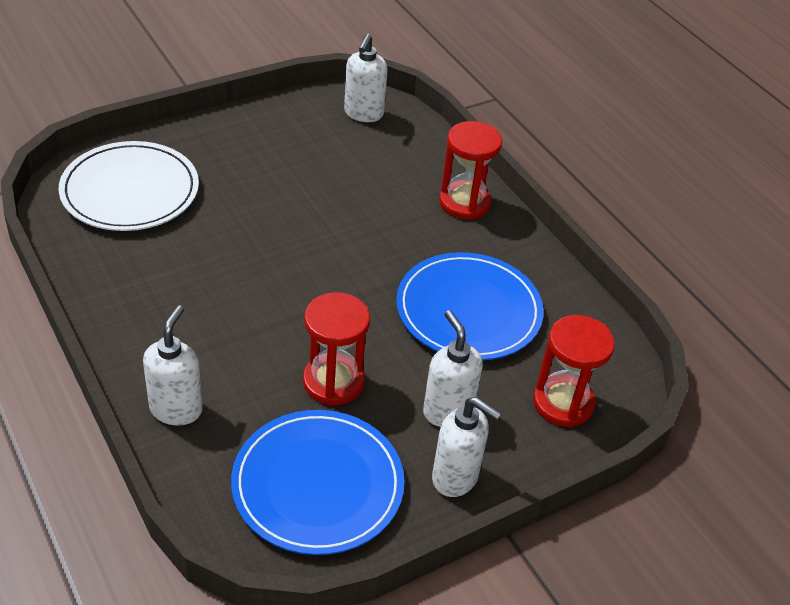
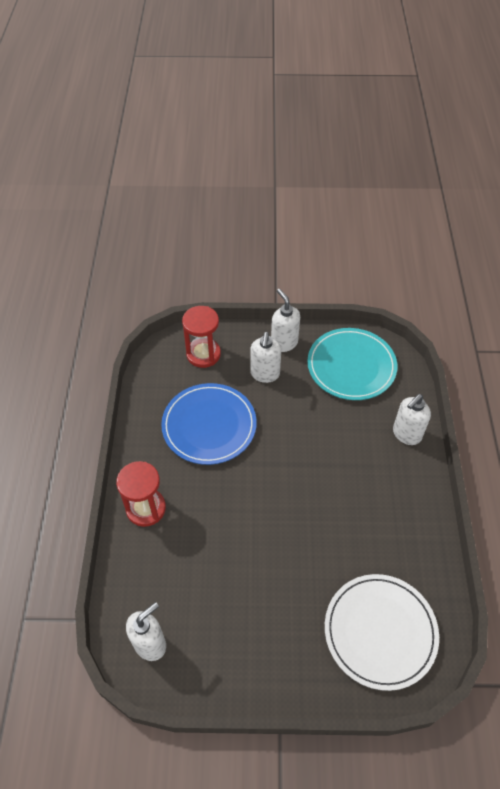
camera: 145 degrees left, 10 degrees up
(318, 485) = (351, 366): blue plate -> turquoise plate
(333, 382) = (314, 414): red hourglass -> none

